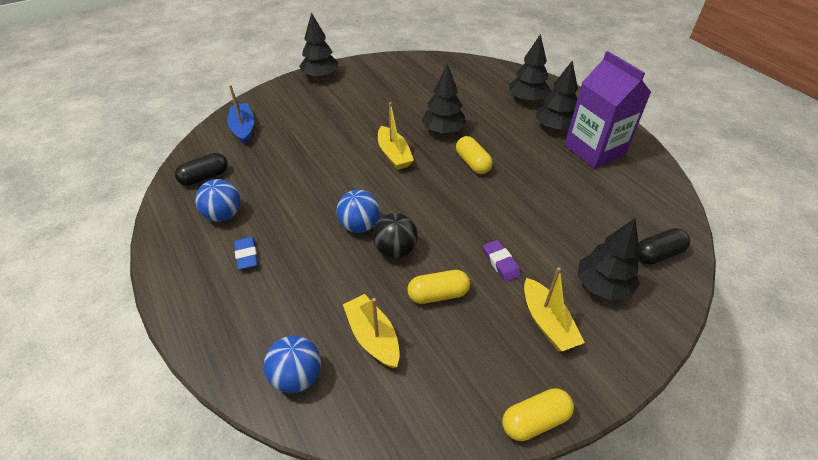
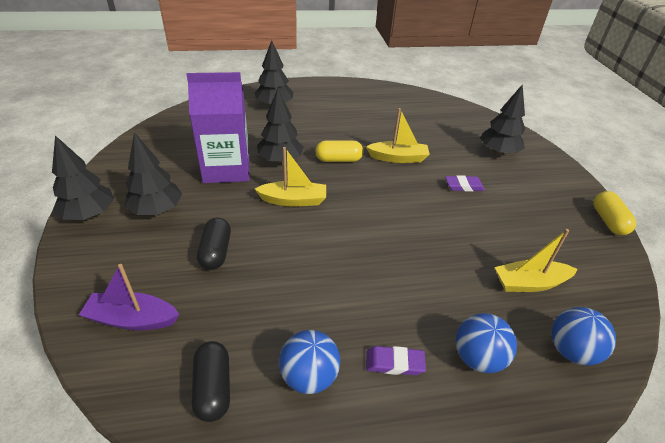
camera: 70 degrees left, 5 degrees down
(243, 129) = (132, 319): blue boat -> purple boat
(247, 255) = (394, 363): blue eraser -> purple eraser
(359, 226) = (387, 254): blue ball -> blue ball (478, 358)
(395, 250) = (429, 239): black ball -> none
(438, 294) = (489, 229): yellow capsule -> none
(547, 322) = (526, 186): yellow boat -> yellow boat (398, 158)
(555, 127) = (322, 107): black tree -> black tree (157, 210)
(594, 150) = (361, 103): purple carton -> purple carton (227, 169)
(657, 254) = (475, 122): black capsule -> black capsule (216, 252)

